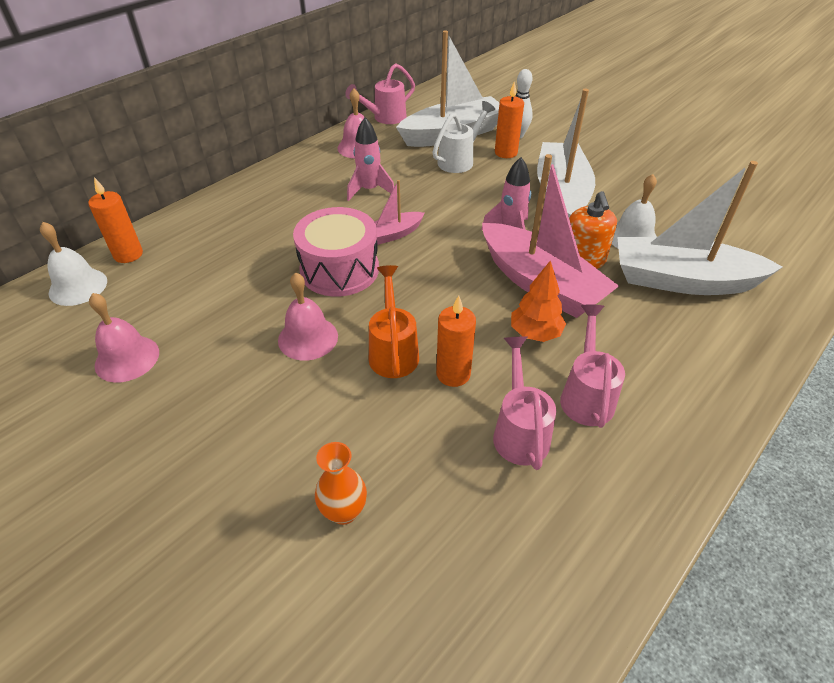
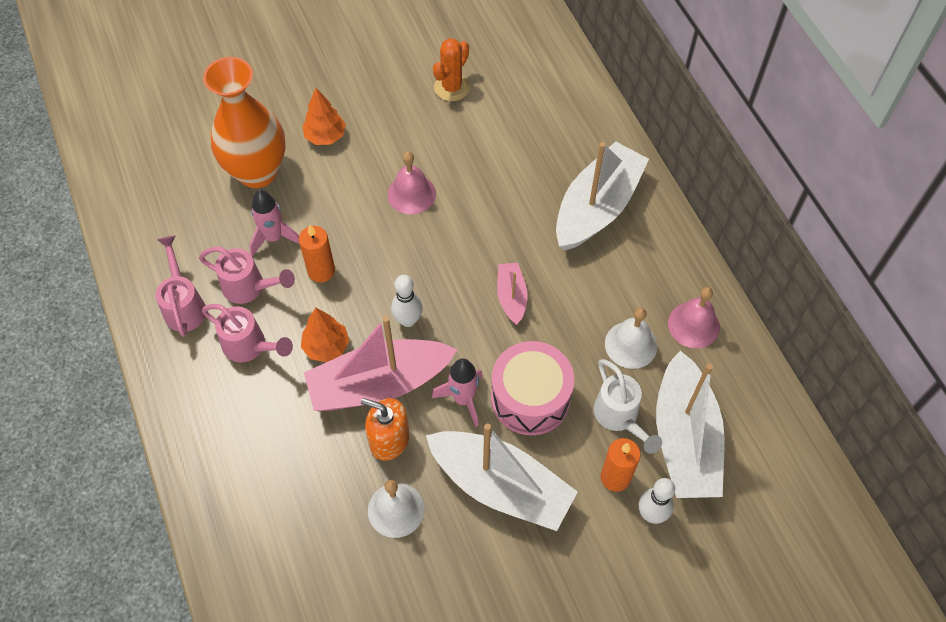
camera: 115 degrees right, 15 degrees up
(78, 287) = (551, 66): white bell -> white bell (631, 344)
(127, 358) = (452, 87): pink bell -> orange cactus
(128, 254) = (580, 100): orange candle -> none
(249, 457) = (325, 136): none -> orange tree
(339, 270) = (481, 238): pink drum -> pink drum (530, 398)
(344, 511) = (257, 172): orange vase -> orange vase, size x2.24
(369, 190) = (597, 304): pink rocket -> pink rocket (274, 237)
(385, 118) = (757, 379): pink watering can -> pink watering can (184, 305)
(393, 350) = (366, 242): orange watering can -> none
(462, 288) = (408, 320): none -> white bowling pin
(682, 280) = (315, 510): white boat -> white boat (597, 207)

